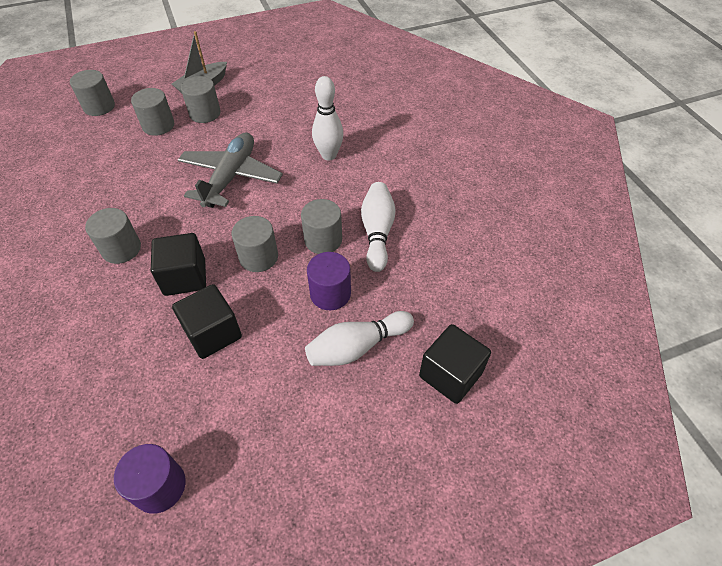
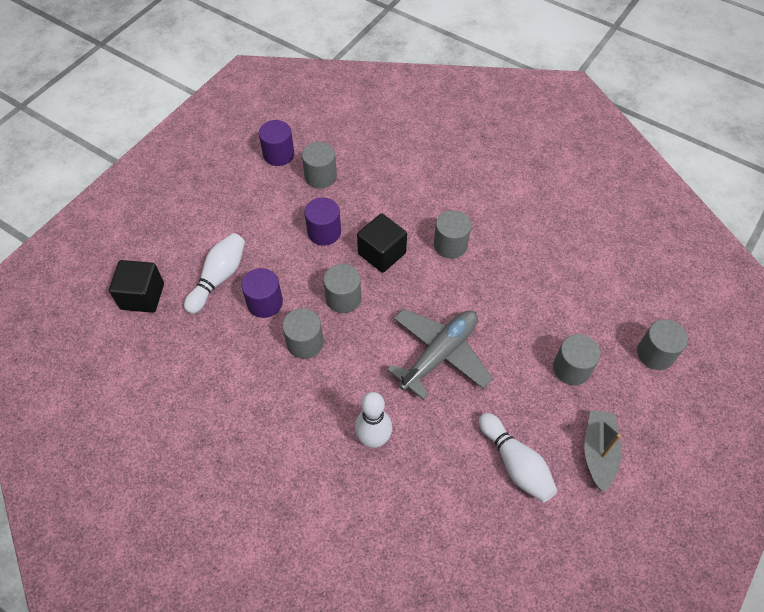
camera: 145 degrees right, 5 degrees up
(205, 113) = (548, 413): grey cylinder -> grey cylinder (320, 176)
(213, 333) = (324, 232): black cube -> purple cylinder
(231, 177) = (439, 354): grey plane -> grey plane turned 120 degrees counterclockwise
(377, 232) = (264, 377): white bowling pin -> white bowling pin (515, 463)

